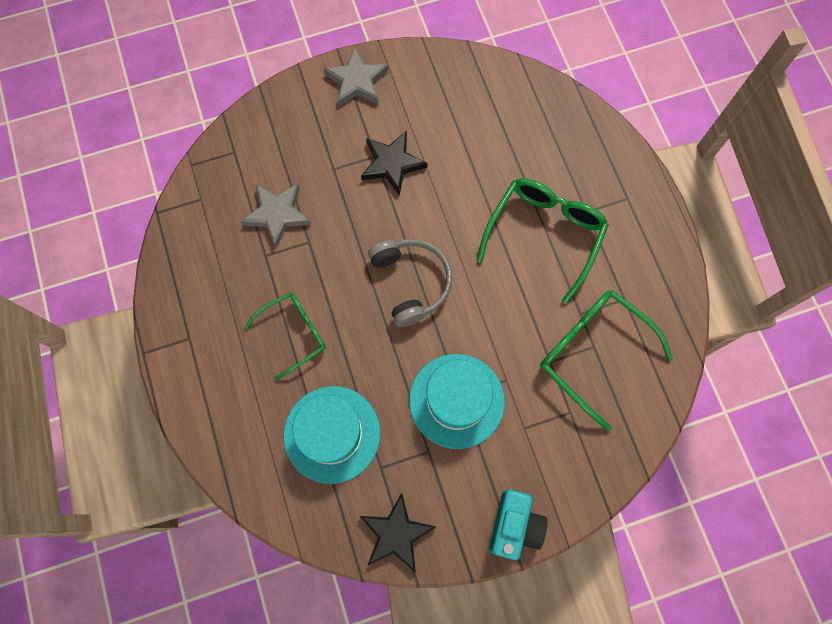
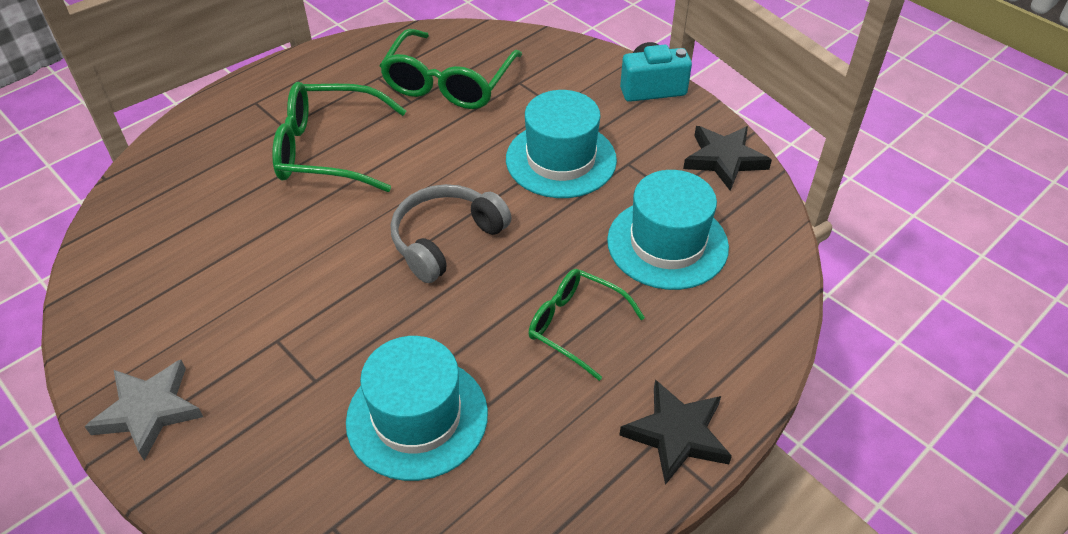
camera: 115 degrees left, 25 degrees down
(277, 214) = (417, 417): grey star -> turquoise hat
(392, 164) = (283, 316): black star -> black star (677, 434)

